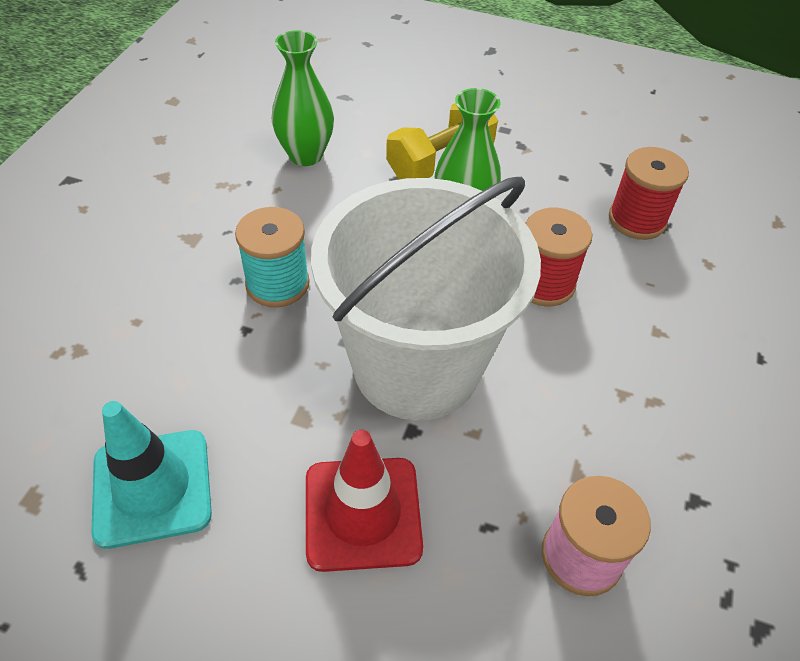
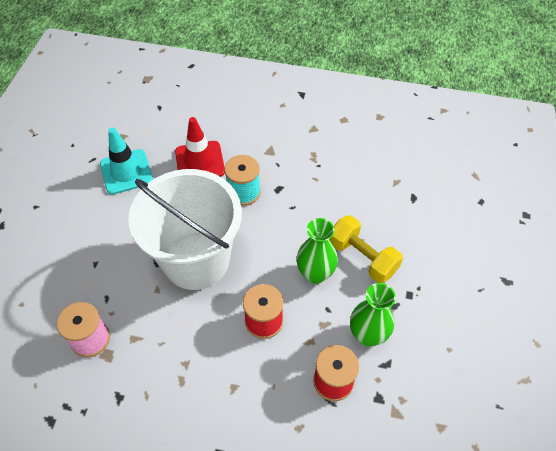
camera: 85 degrees right, 5 degrees up
(306, 155) = (348, 187): green vase -> green vase (367, 335)
(362, 513) = (114, 247): red traffic cone -> red traffic cone (200, 162)

